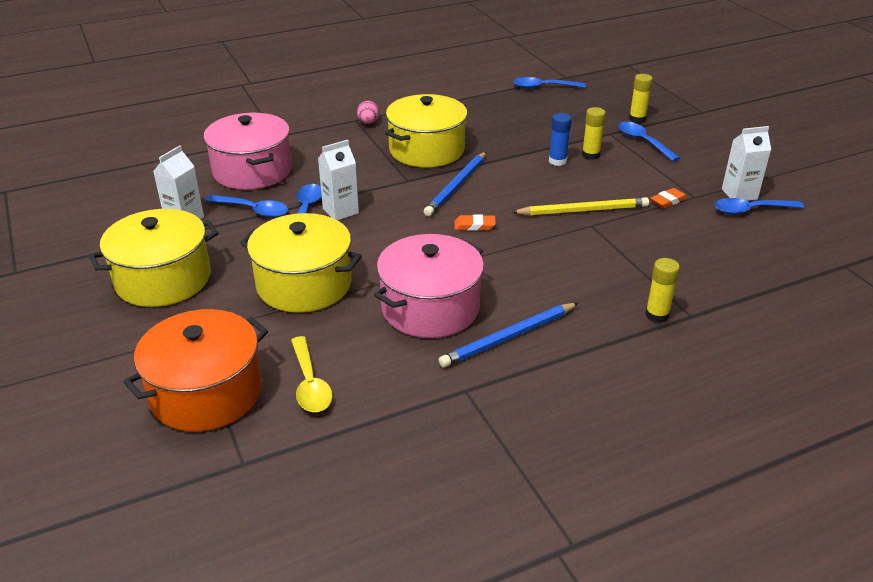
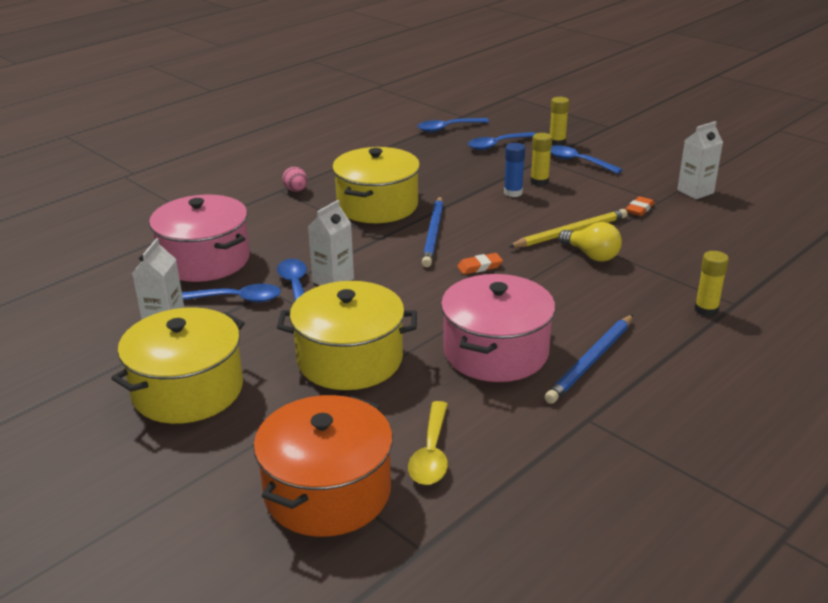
camera: 20 degrees left, 5 degrees down
(310, 384) = (431, 453): yellow spoon -> yellow spoon turned 45 degrees clockwise
(586, 237) = (591, 255): none -> yellow light bulb
(750, 210) = (715, 203): blue spoon -> blue spoon (497, 145)

